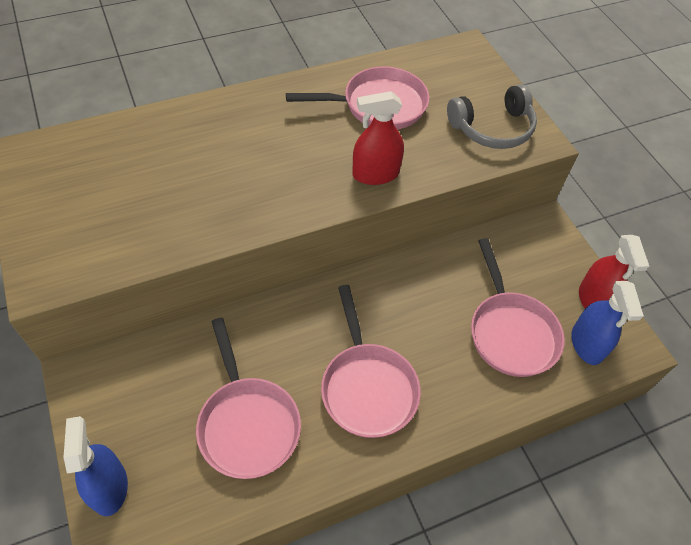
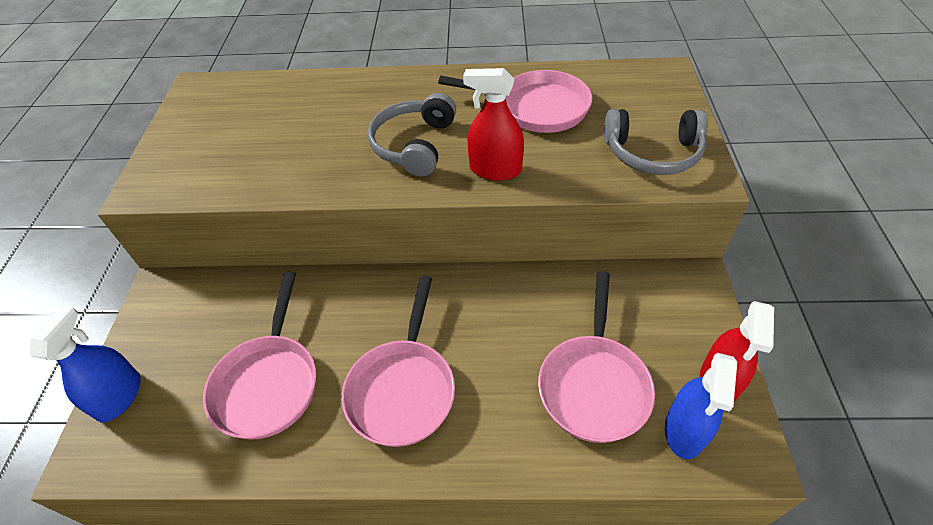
camera: 30 degrees right, 5 degrees down
(290, 167) = (414, 145): none -> grey headphones

